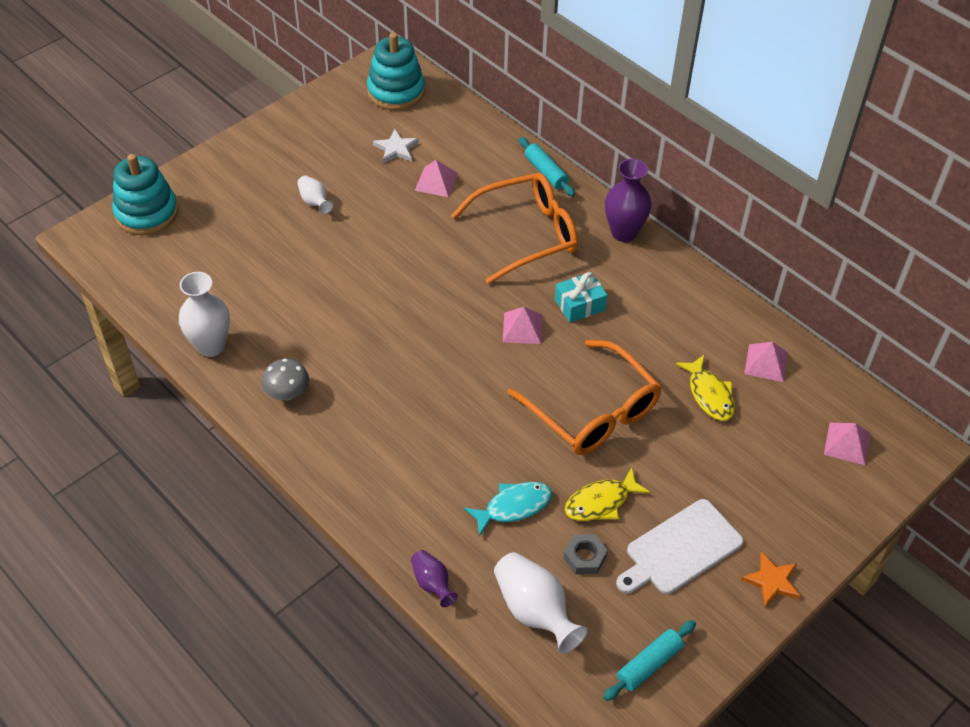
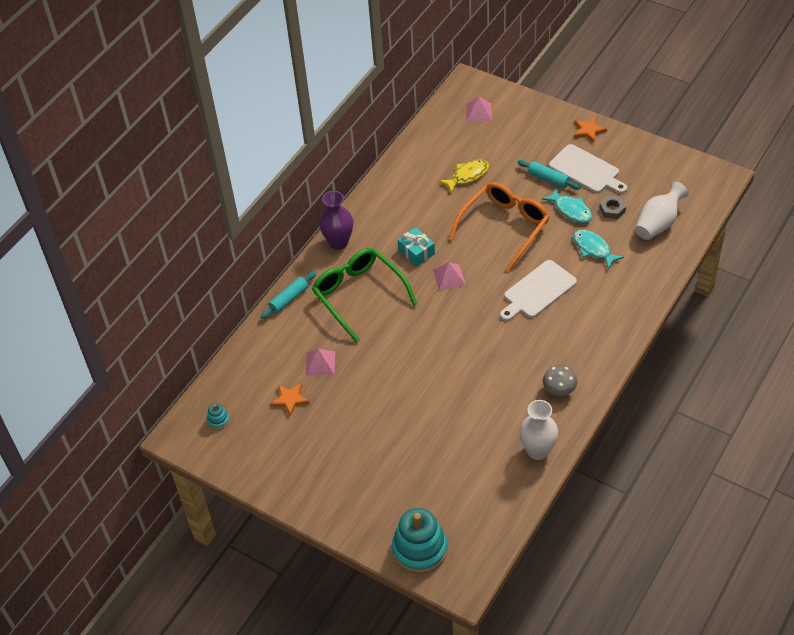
camera: 100 degrees left, 0 degrees up
(315, 202) = (368, 435): white vase -> none
(396, 91) = (218, 420): turquoise stacking toy -> turquoise stacking toy, size x0.43
(396, 149) = (290, 399): white star -> orange star
(432, 583) = (664, 273): purple vase -> none
(460, 417) = (538, 291): none -> white cutting board
(525, 235) = (359, 296): orange glasses -> green glasses
(601, 502) = (571, 210): yellow fish -> turquoise fish
(649, 664) = (665, 171): turquoise rolling pin -> turquoise rolling pin (548, 179)
(766, 363) = (430, 154): pink pyramid -> none

